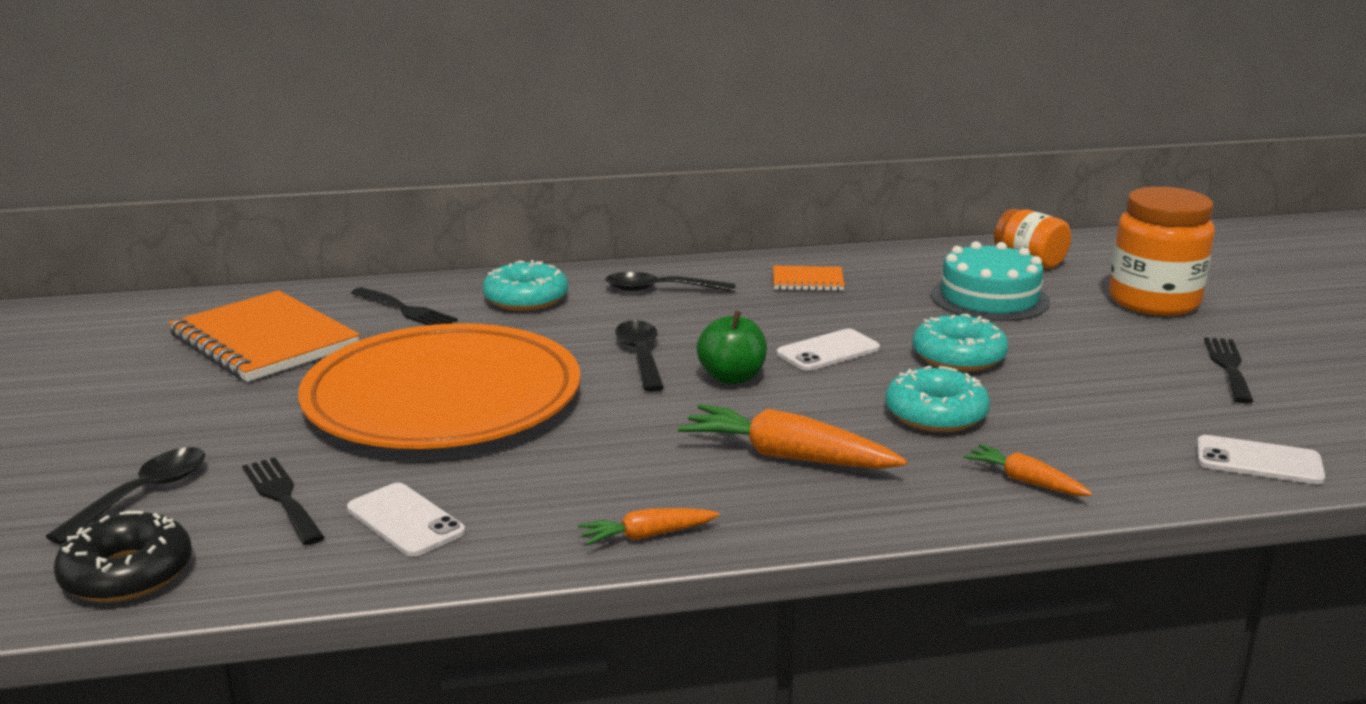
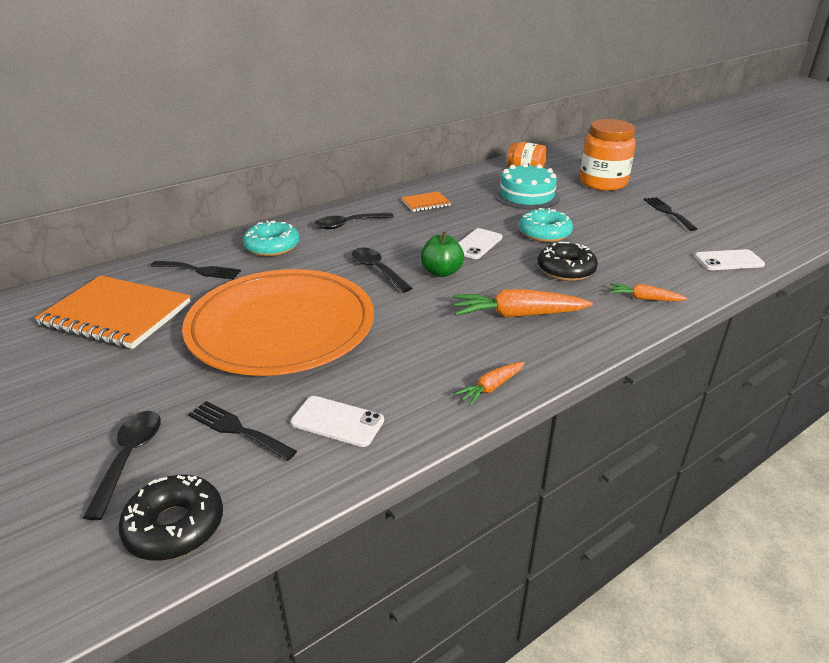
camera: 25 degrees left, 10 degrees up
(935, 414) = (566, 270): turquoise donut -> black donut

